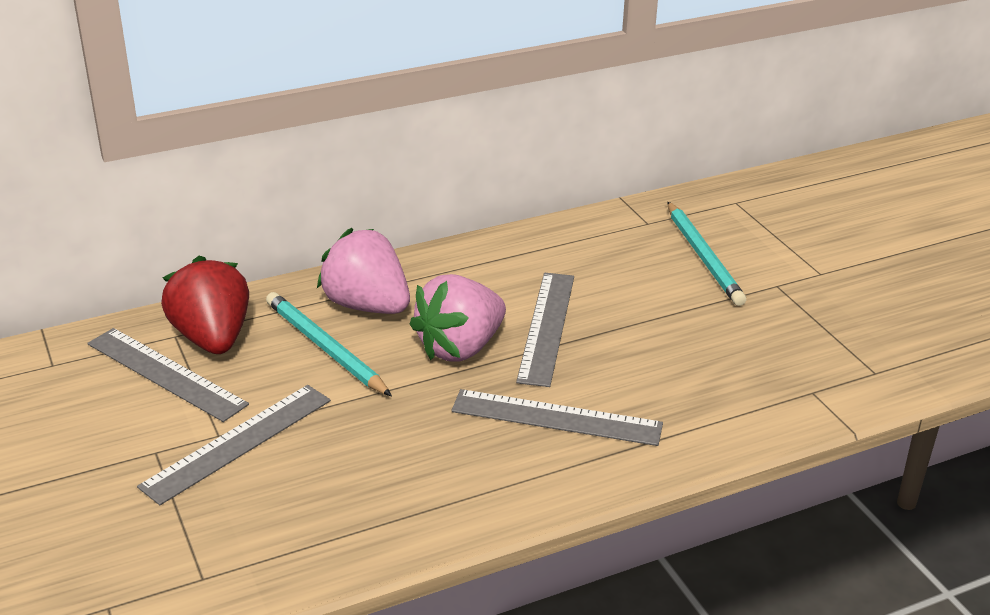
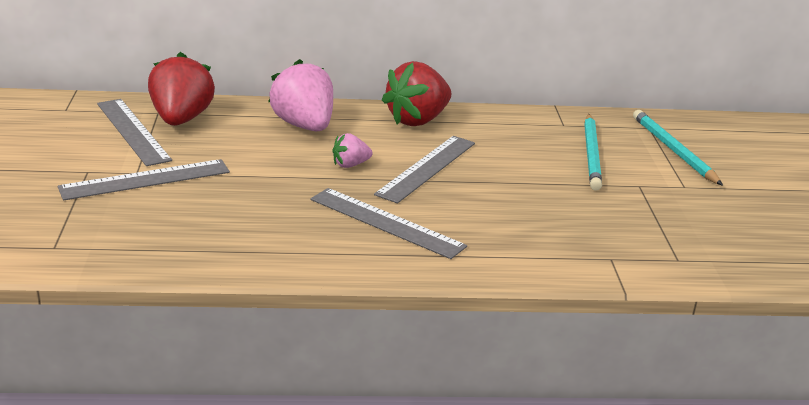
camera: 20 degrees right, 5 degrees down
(325, 348) = (253, 142): turquoise pencil -> turquoise pencil (673, 150)
(460, 348) = (350, 165): pink strawberry -> pink strawberry, size x0.50
(489, 261) = (417, 120): none -> red strawberry

